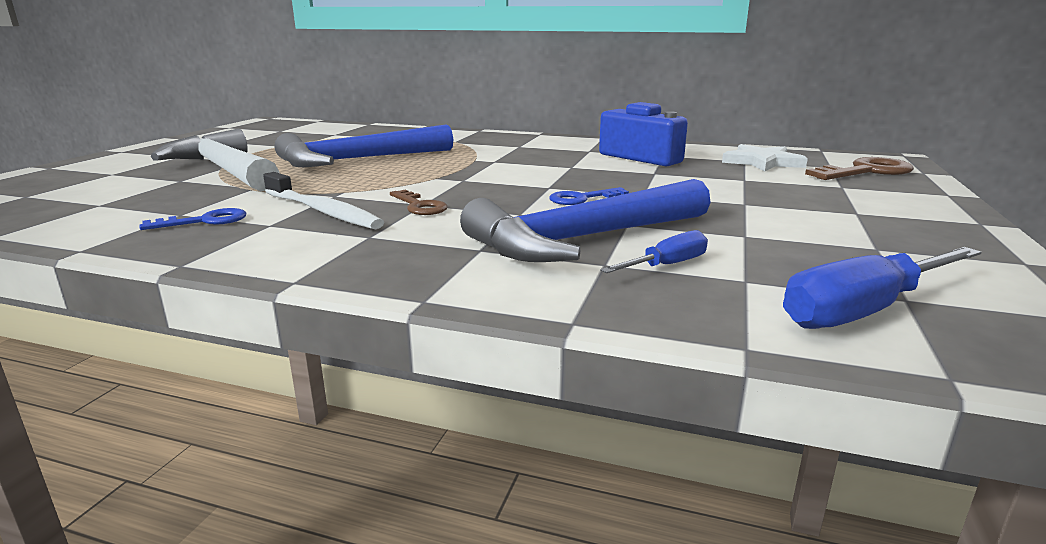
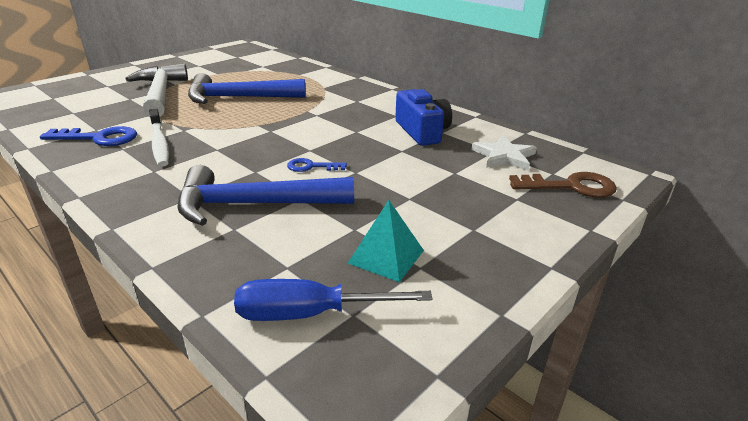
camera: 25 degrees right, 10 degrees up
(205, 221) = (99, 138): blue key -> blue key, size x1.68
(419, 206) = (212, 151): brown key -> none
(666, 265) = (263, 241): blue screwdriver -> none
(827, 248) = (386, 256): none -> turquoise pyramid

